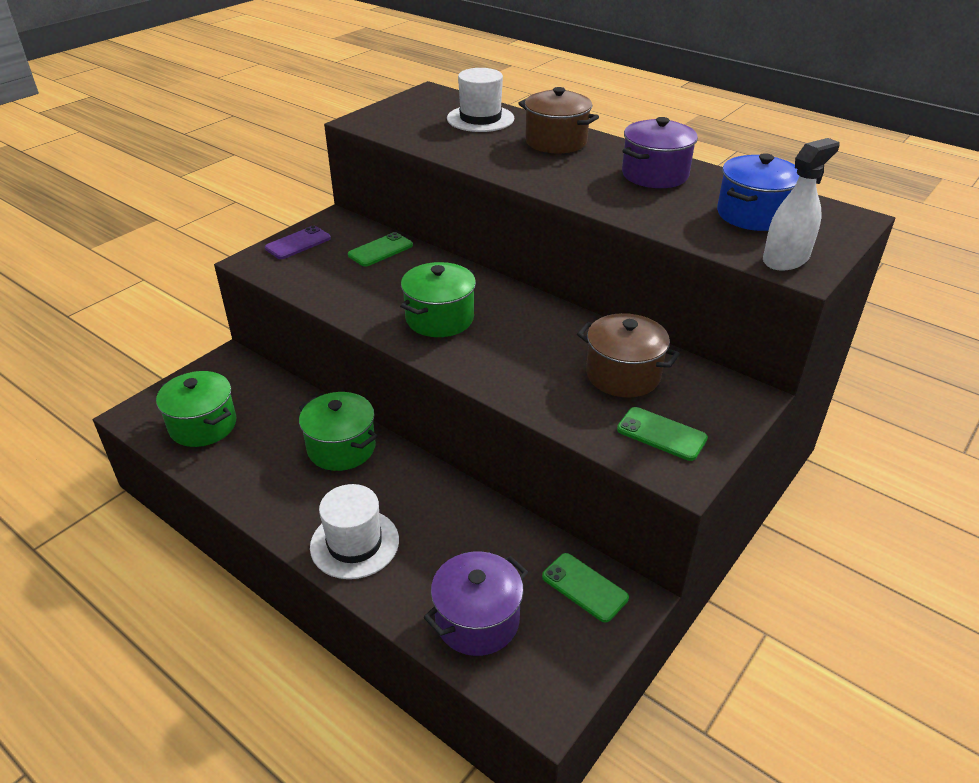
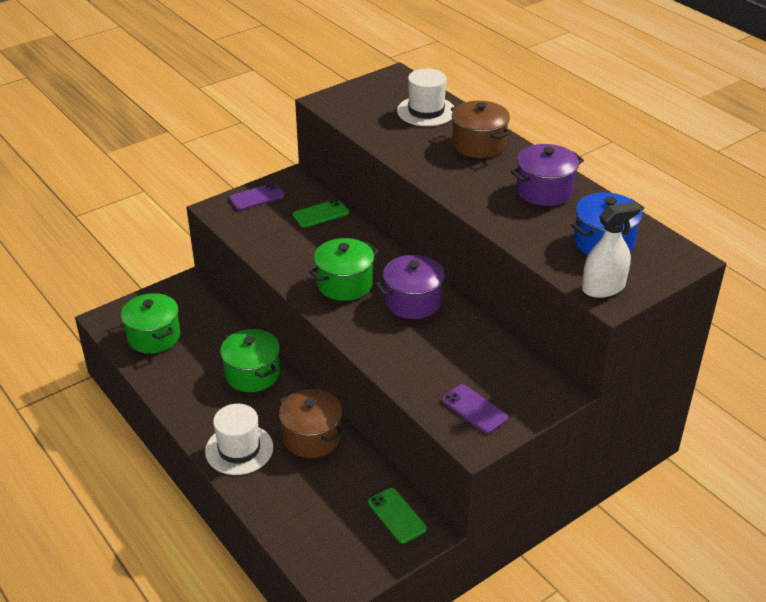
camera: 15 degrees right, 0 degrees up
(477, 620) = (308, 522): purple pot -> purple pot (413, 302)
(623, 375) = (468, 357): brown pot -> brown pot (312, 437)
(661, 434) = (474, 409): green phone -> purple phone

